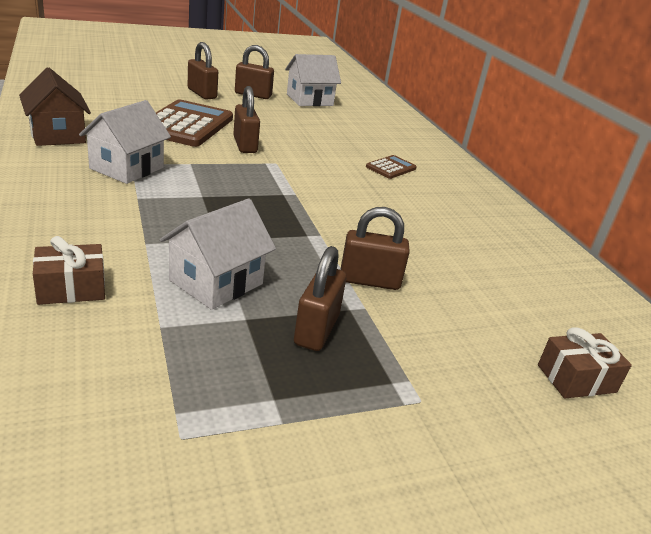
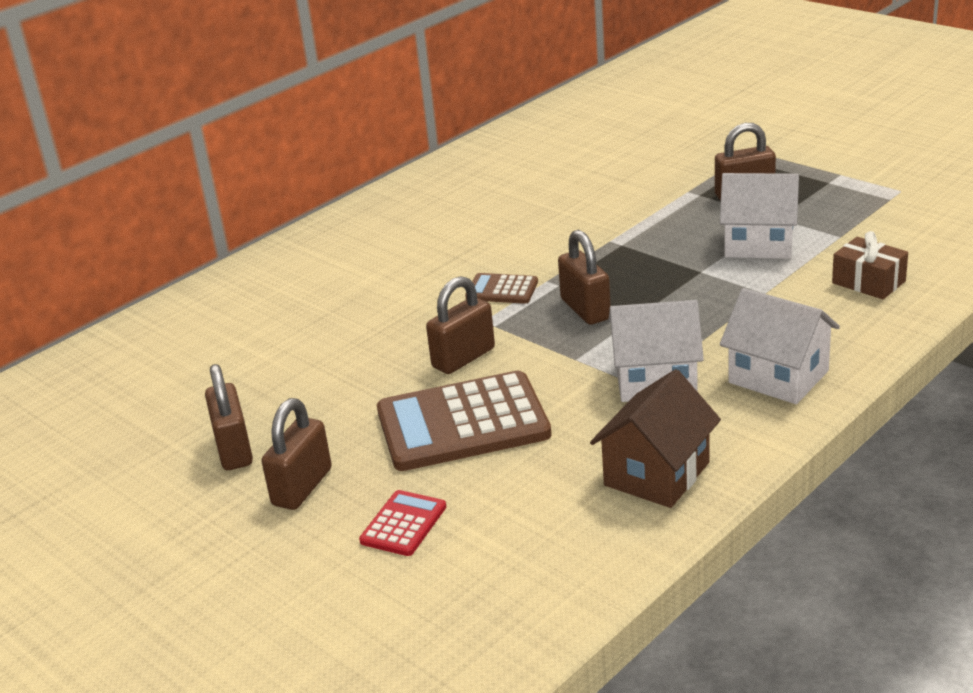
camera: 110 degrees left, 0 degrees up
(140, 95) = (403, 524): none -> red calculator
(309, 100) = (183, 401): white house -> white house (778, 377)
(369, 281) = (648, 200): brown padlock -> brown padlock (585, 309)
(391, 168) = (383, 264): brown calculator -> brown calculator (502, 290)
(576, 378) = (647, 122): brown gift -> none

